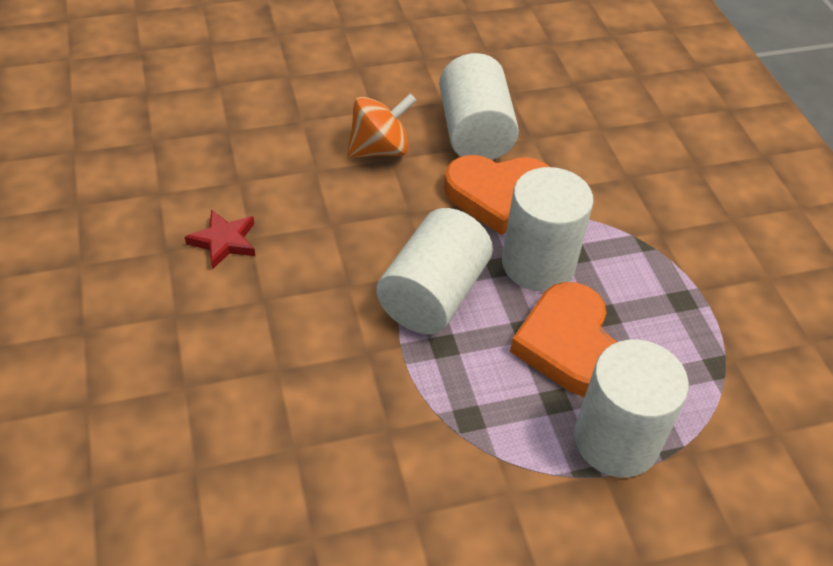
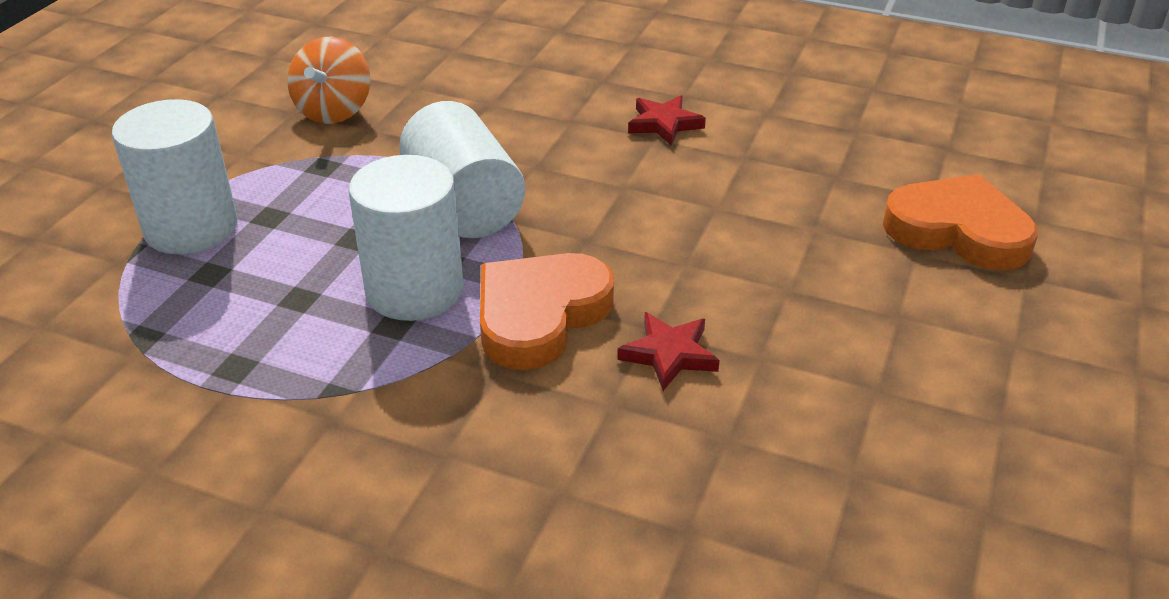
camera: 130 degrees right, 10 degrees down
(379, 149) = (709, 263): orange spinning top -> orange spinning top (334, 111)
(474, 133) = (669, 354): white cylinder -> red star
(568, 345) = (305, 254): orange heart -> orange heart (958, 230)

